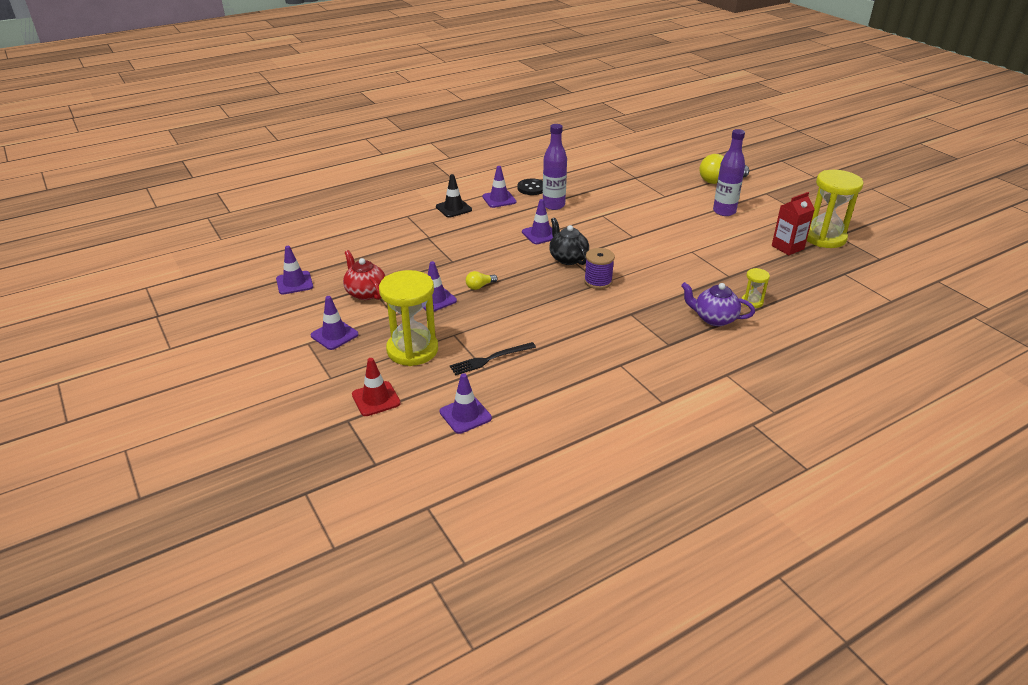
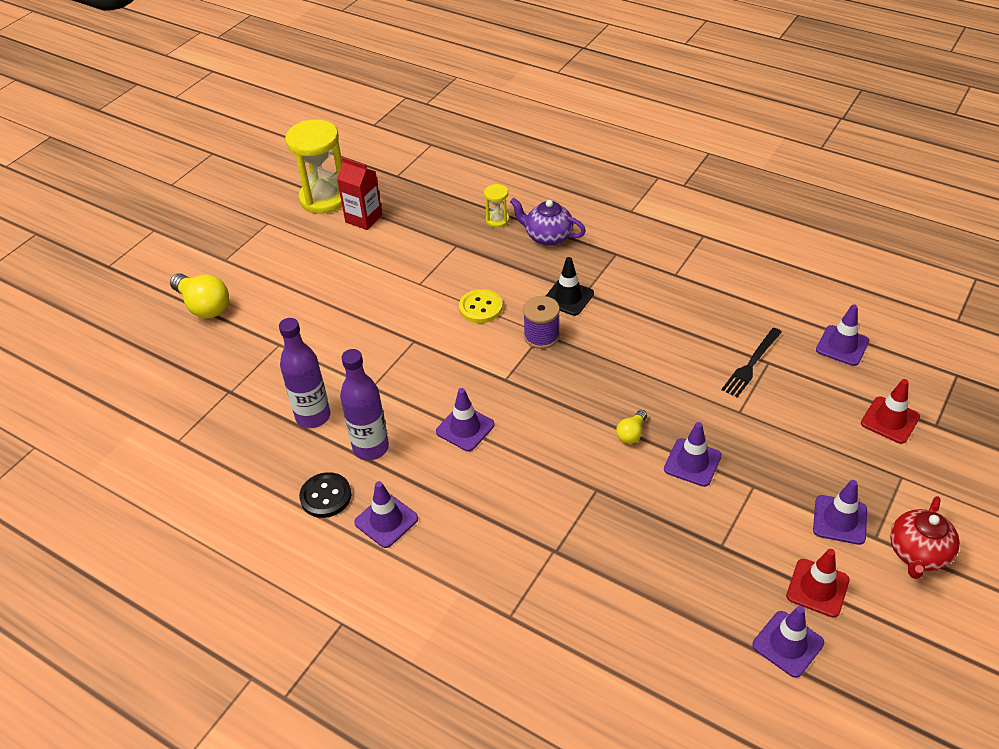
camera: 115 degrees left, 10 degrees up
(308, 306) = (817, 588): none -> red traffic cone
(365, 293) = (738, 542): red teapot -> red teapot (918, 553)
(412, 350) = (796, 432): yellow hourglass -> none
(453, 208) = (449, 565): black traffic cone -> black traffic cone (568, 297)
(480, 286) = (631, 433): yellow light bulb -> yellow light bulb turned 90 degrees clockwise
(490, 359) = (751, 364): black fork -> black fork turned 90 degrees clockwise
(568, 258) = (508, 379): black teapot -> none
(647, 267) = (480, 308): none -> yellow button
(714, 319) = (548, 237): purple teapot -> purple teapot turned 120 degrees clockwise
(724, 211) = (299, 282): purple bottle -> purple bottle (313, 416)

